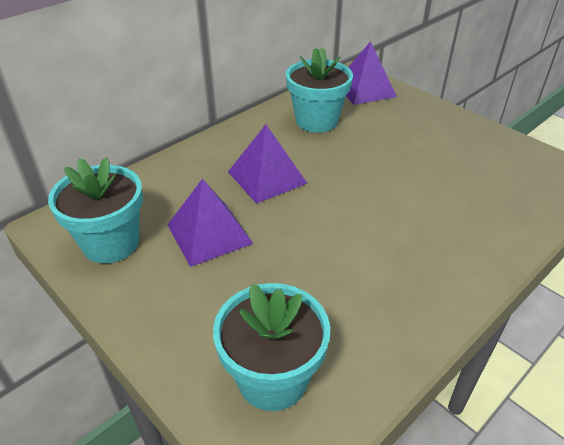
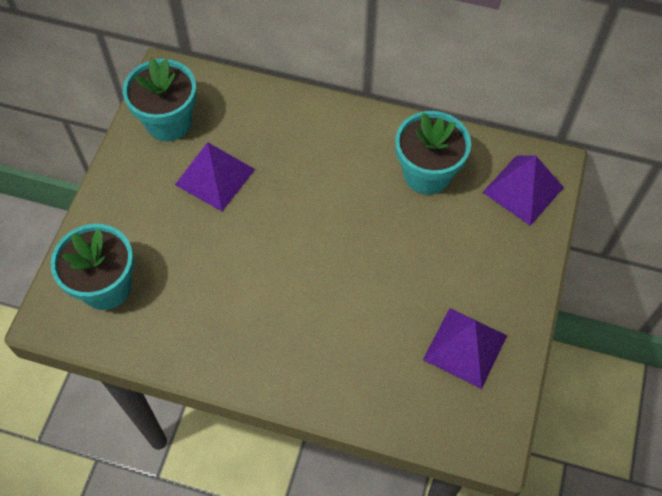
camera: 60 degrees right, 20 degrees up
(267, 177) = (309, 178): purple pyramid -> purple pyramid (465, 347)

